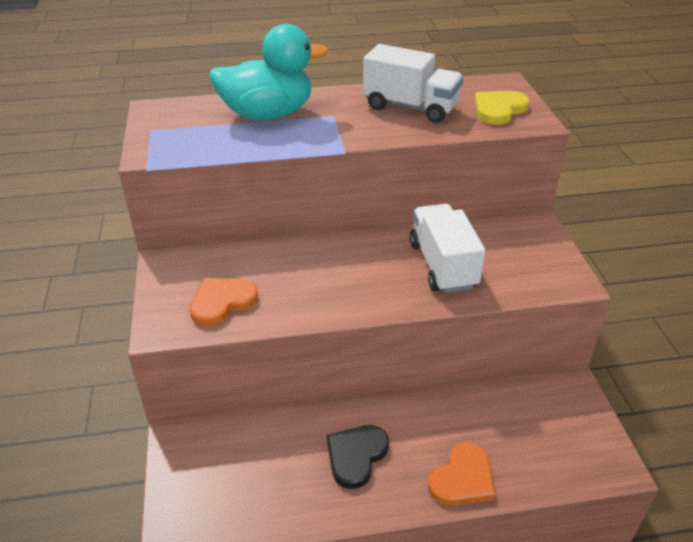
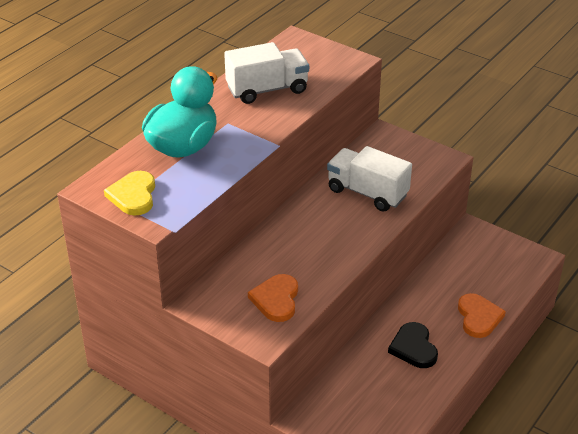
camera: 45 degrees left, 0 degrees up
(498, 109) = (322, 62): yellow heart -> yellow heart (133, 195)

